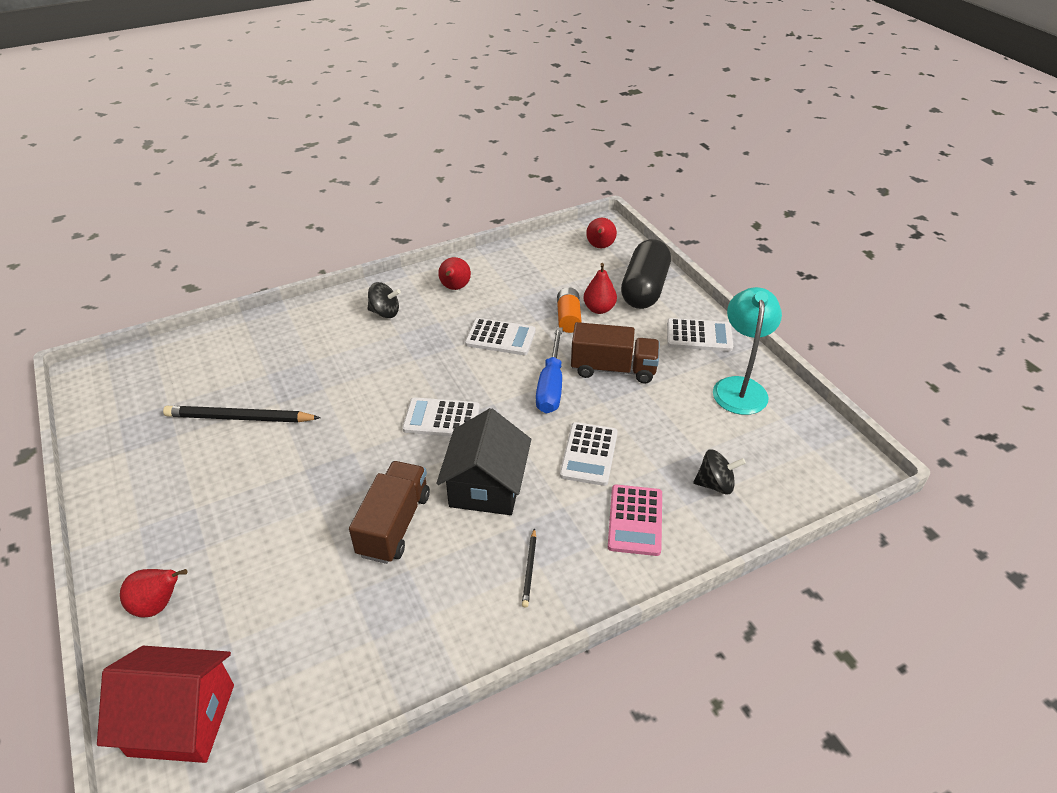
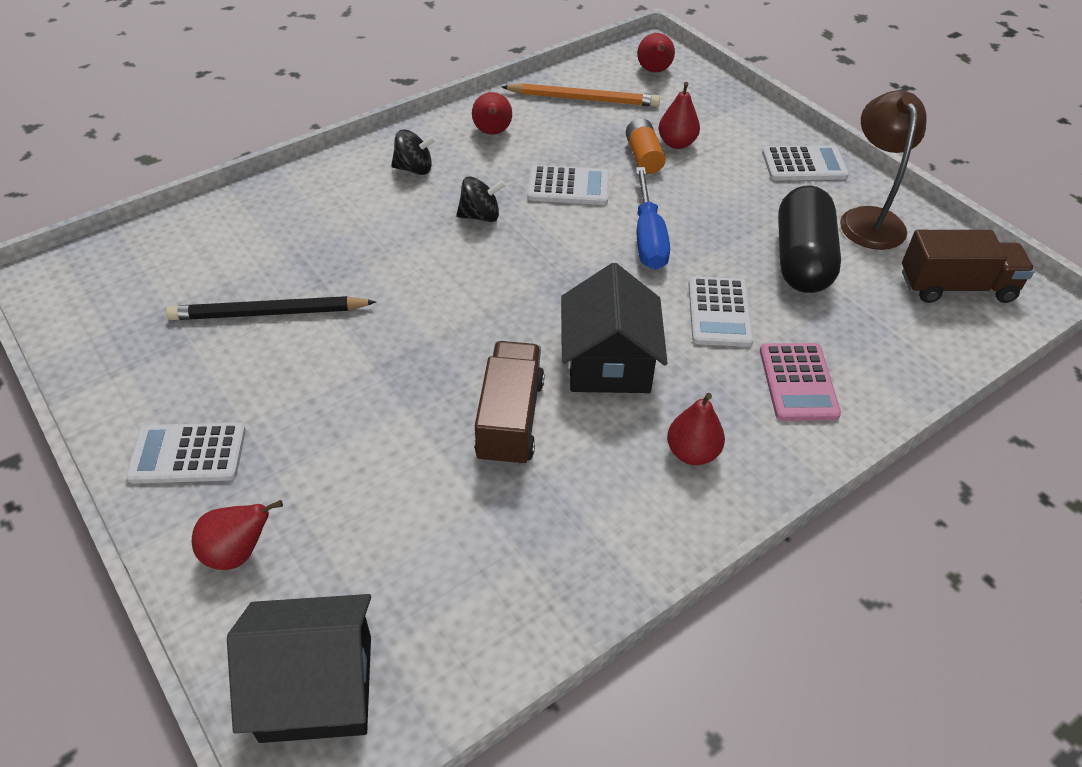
camera: 10 degrees left, 5 degrees up
(182, 719) = (317, 687): red house -> black house
(441, 418) = (527, 289): white calculator -> white calculator (188, 454)
(529, 569) = (692, 453): black pencil -> red pear
(535, 266) = (583, 99): none -> orange pencil
(613, 369) = (716, 211): brown truck -> brown truck (956, 287)
(644, 289) = (723, 116): black capsule -> black capsule (802, 259)
(715, 484) = (877, 331): black spinning top -> black spinning top (480, 216)
(739, 387) = (869, 219): turquoise lamp -> brown lamp

